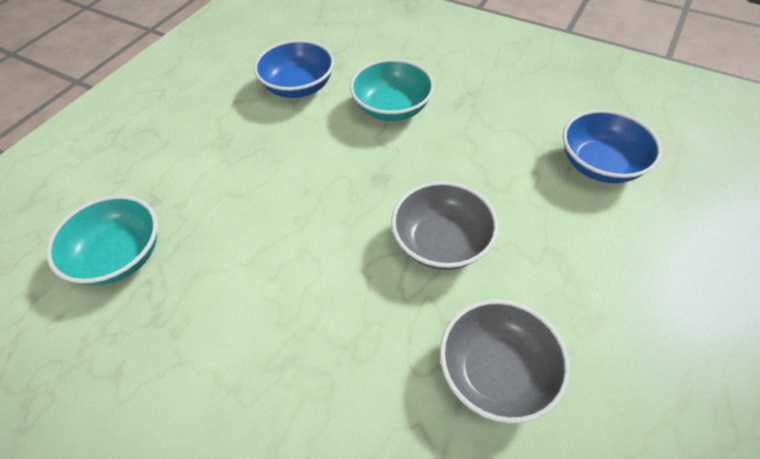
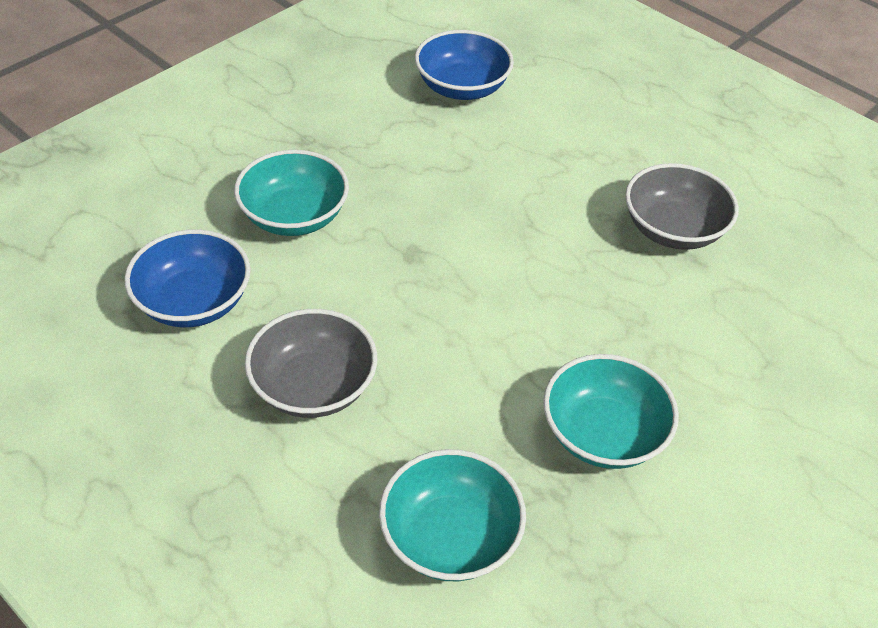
camera: 80 degrees left, 5 degrees down
(218, 342) = (603, 434): none -> turquoise bowl
(441, 242) = (523, 227): grey bowl -> grey bowl (313, 386)

